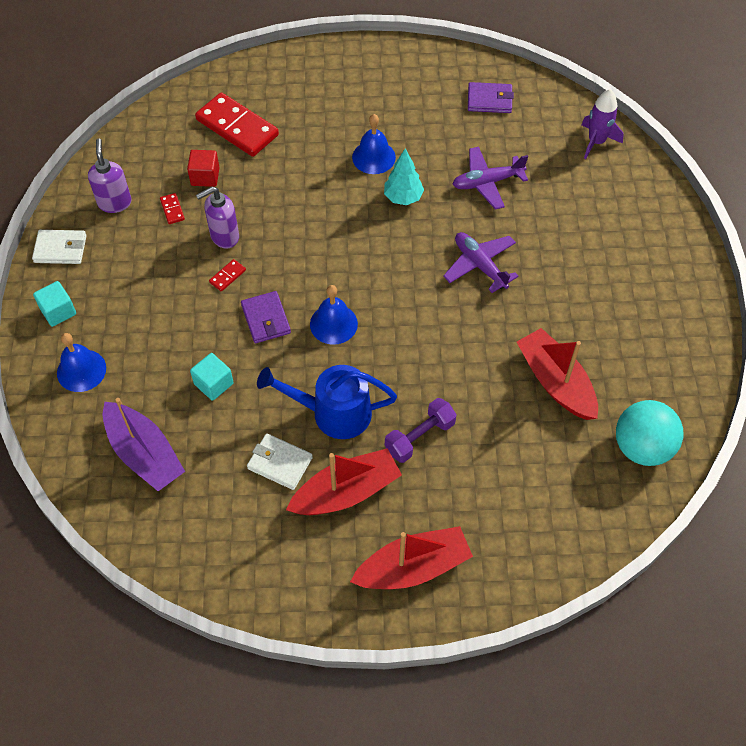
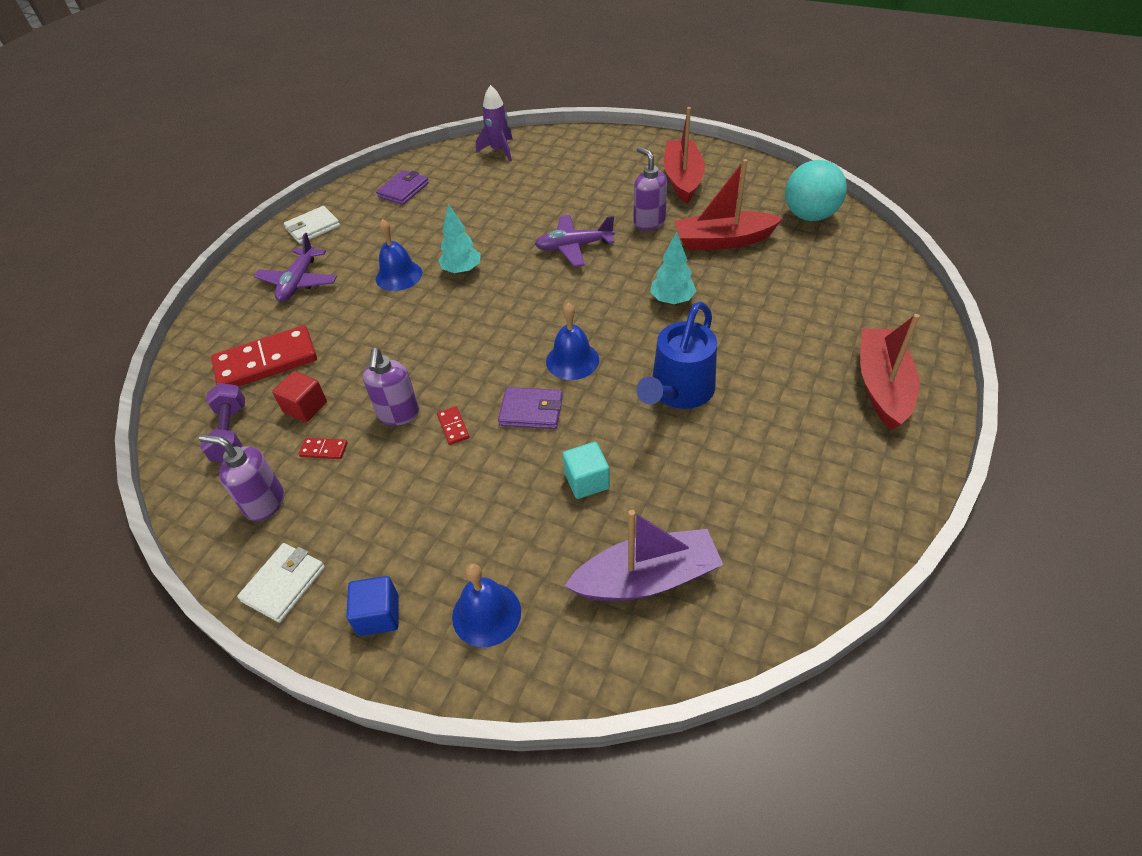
camera: 60 degrees left, 10 degrees down
(58, 311) = (378, 615): turquoise cube -> blue cube
(280, 463) = (719, 452): white wallet -> white wallet (313, 227)
(346, 492) = (777, 410): red boat -> red boat (682, 179)
(420, 437) = (738, 339): purple dumbbell -> purple dumbbell (231, 433)
(445, 369) = (672, 300): none -> turquoise tree
(487, 182) = (489, 217): purple plane -> purple plane (298, 282)
(550, 310) = (649, 222): none -> purple soap dispenser

